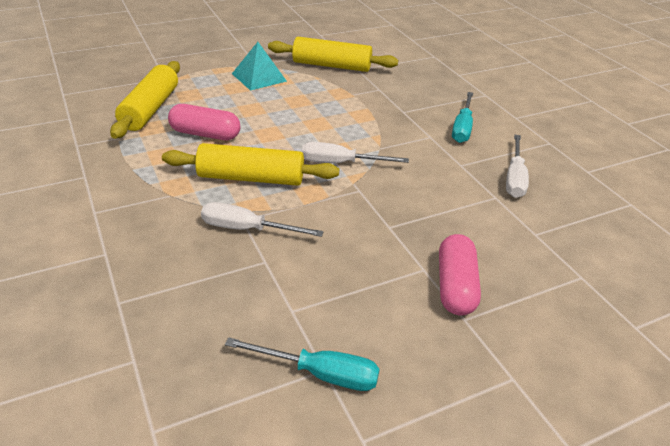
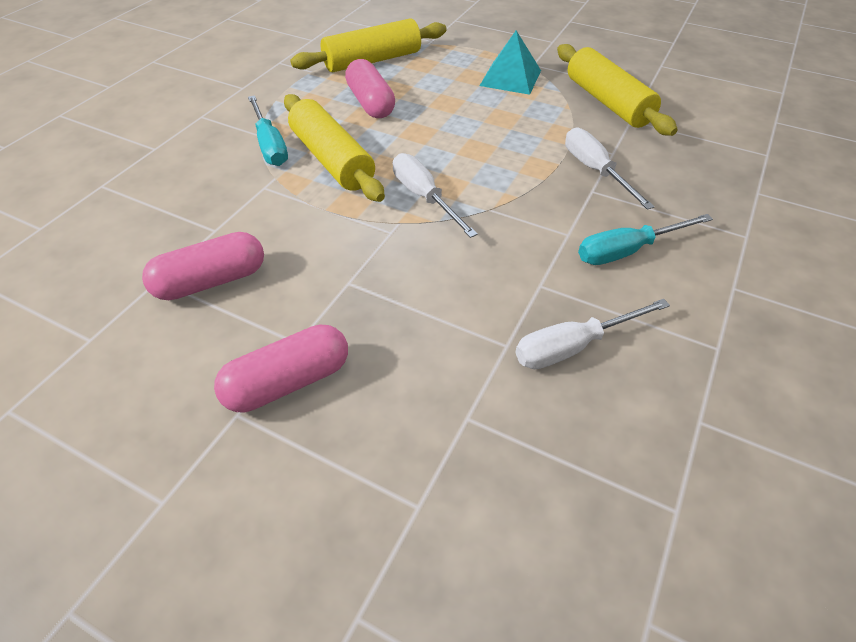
camera: 55 degrees right, 10 degrees up
(247, 229) = (252, 197): white screwdriver -> white screwdriver (595, 171)
(320, 374) = (81, 339): turquoise screwdriver -> turquoise screwdriver (270, 145)
(323, 284) = (211, 281): none -> pink capsule

